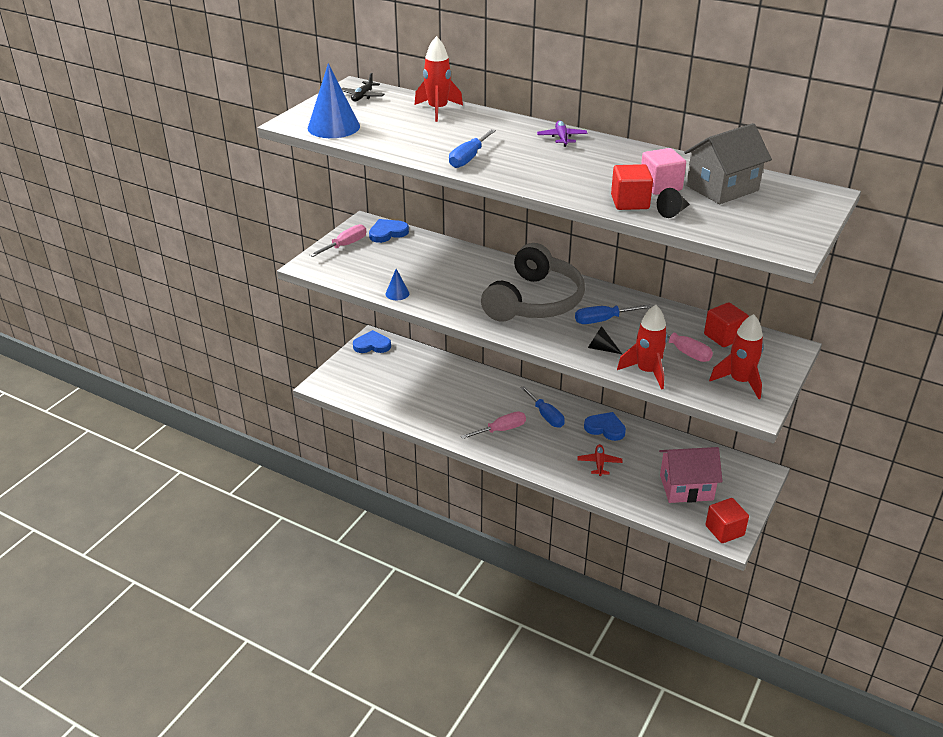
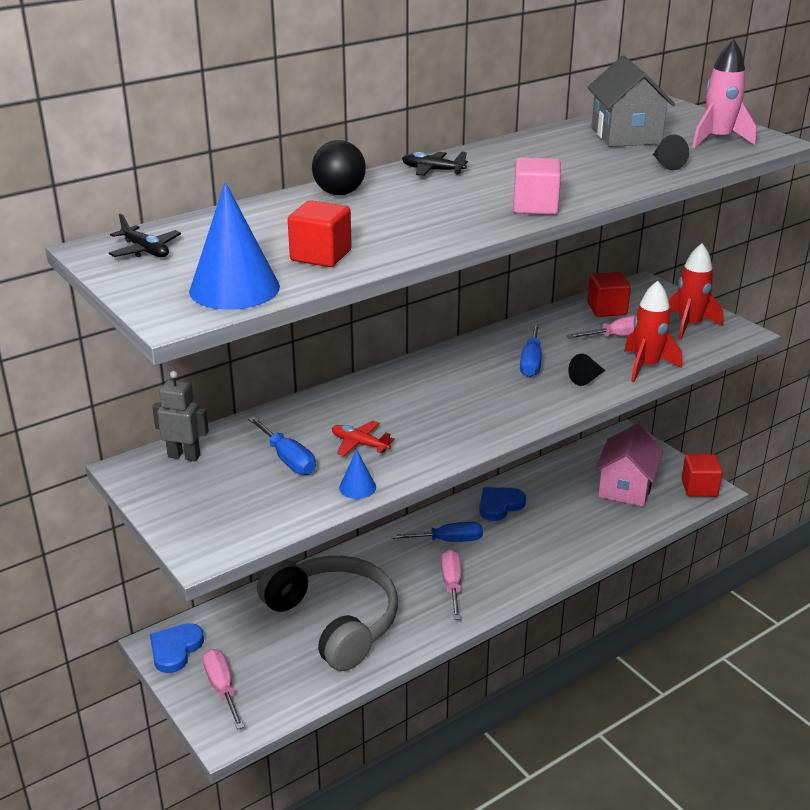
camera: 65 degrees left, 5 degrees down
(345, 245) = (180, 501): pink screwdriver -> pink screwdriver (222, 688)
(387, 233) = (184, 456): blue heart -> grey robot
(438, 110) = (263, 214): red rocket -> none
(468, 158) = (440, 226): blue screwdriver -> blue screwdriver (288, 459)
(492, 121) = (339, 193): none -> black ball
(534, 301) = (459, 392): grey headphones -> grey headphones (334, 621)
(562, 138) = (432, 170): purple plane -> black plane
(599, 463) = (557, 530): red plane -> red plane (360, 444)
(630, 202) = (629, 176): red cube -> red cube (321, 255)
(660, 186) = (601, 156): pink cube -> pink cube (535, 207)
(761, 225) = (718, 140): none -> pink rocket

